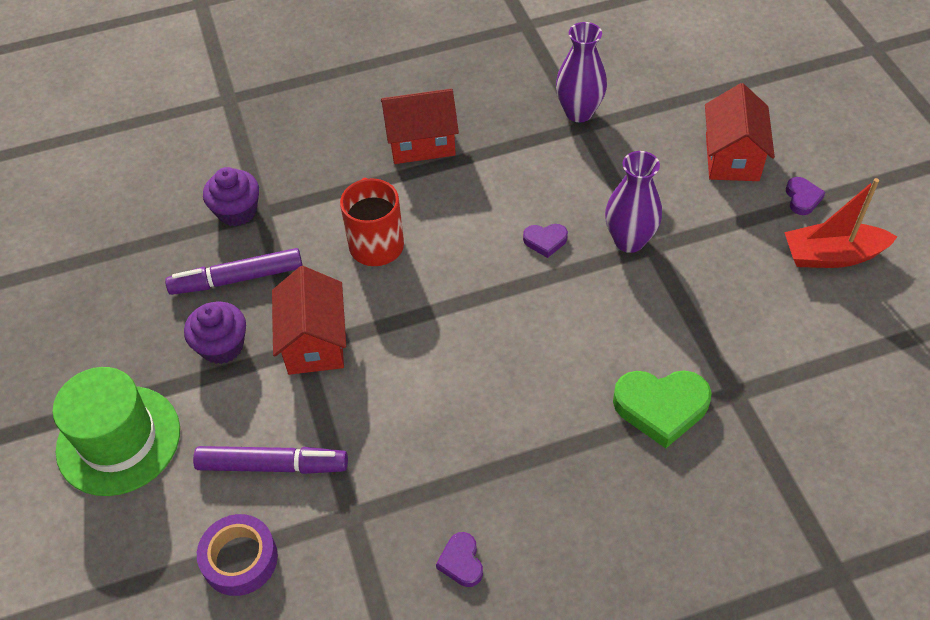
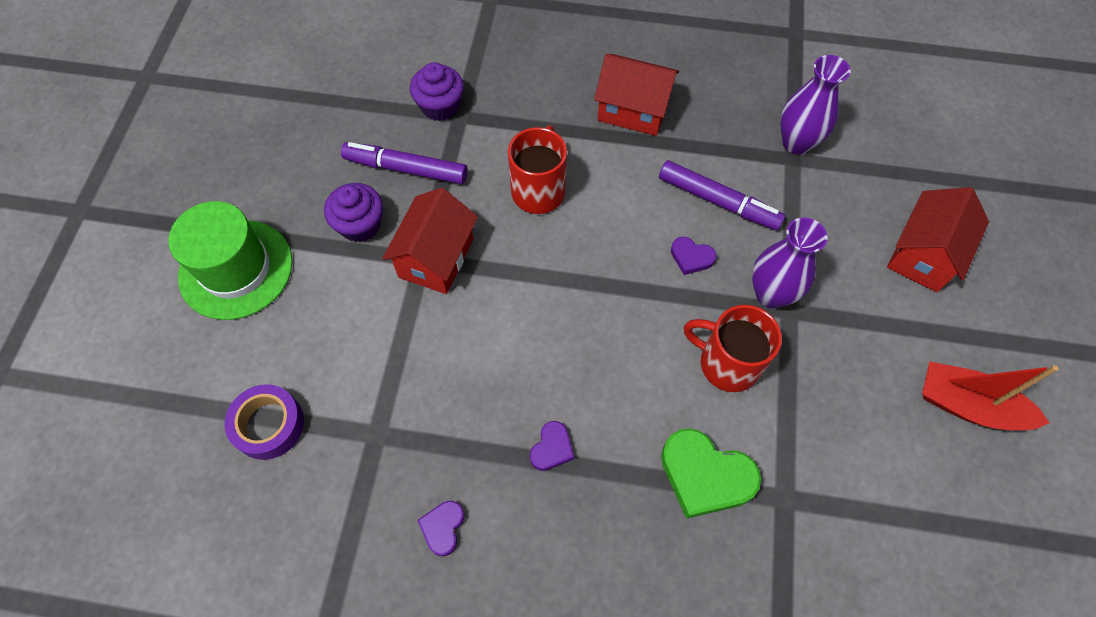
camera: 25 degrees right, 10 degrees up
(272, 465) = (340, 354): purple marker -> purple marker (718, 201)
(626, 311) = (727, 363): none -> red mug
(802, 198) = (972, 330): purple heart -> purple heart (552, 448)

